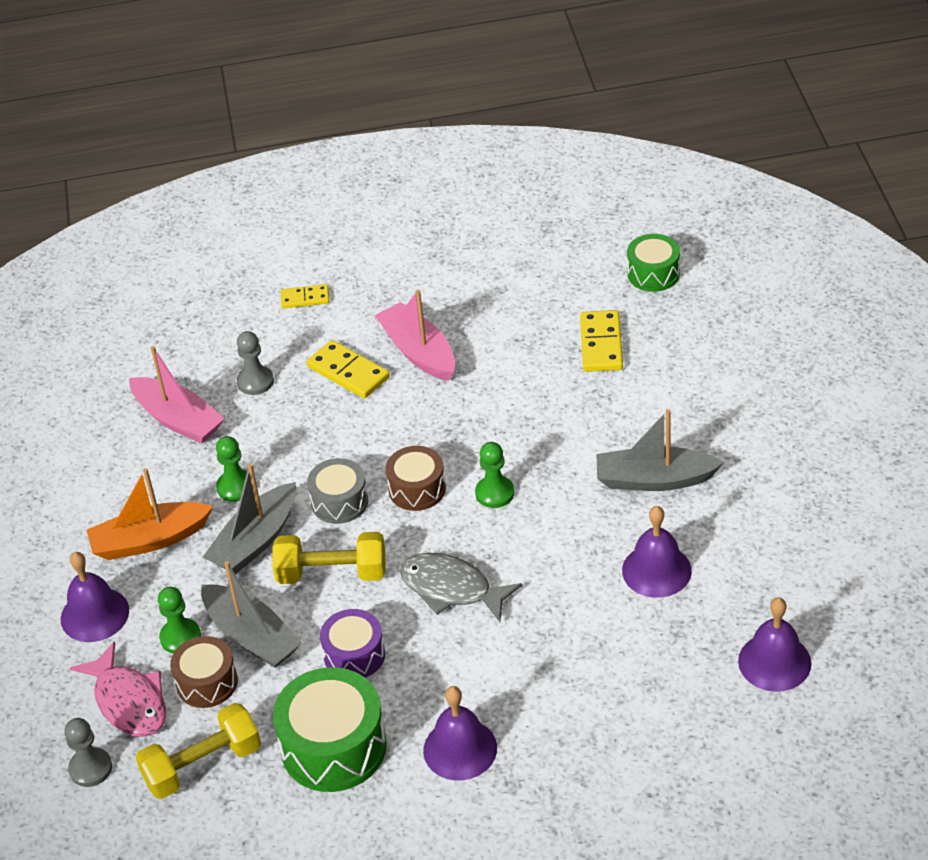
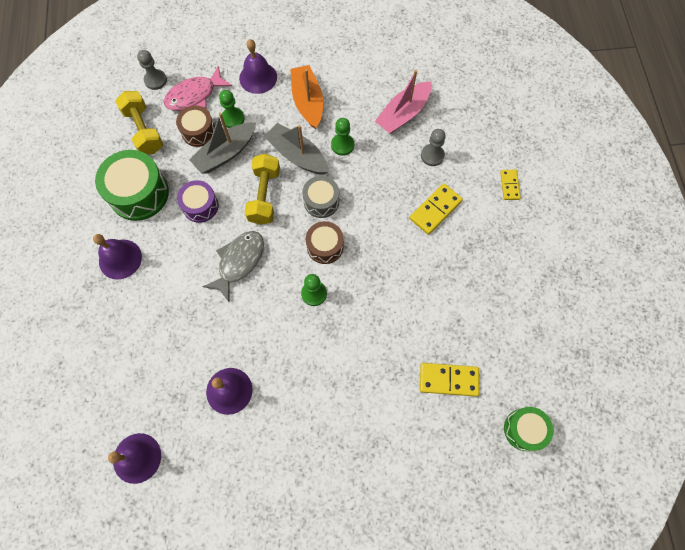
camera: 90 degrees right, 25 degrees up
(418, 352) = (451, 254): pink boat -> none
(654, 479) = (310, 400): grey boat -> none

